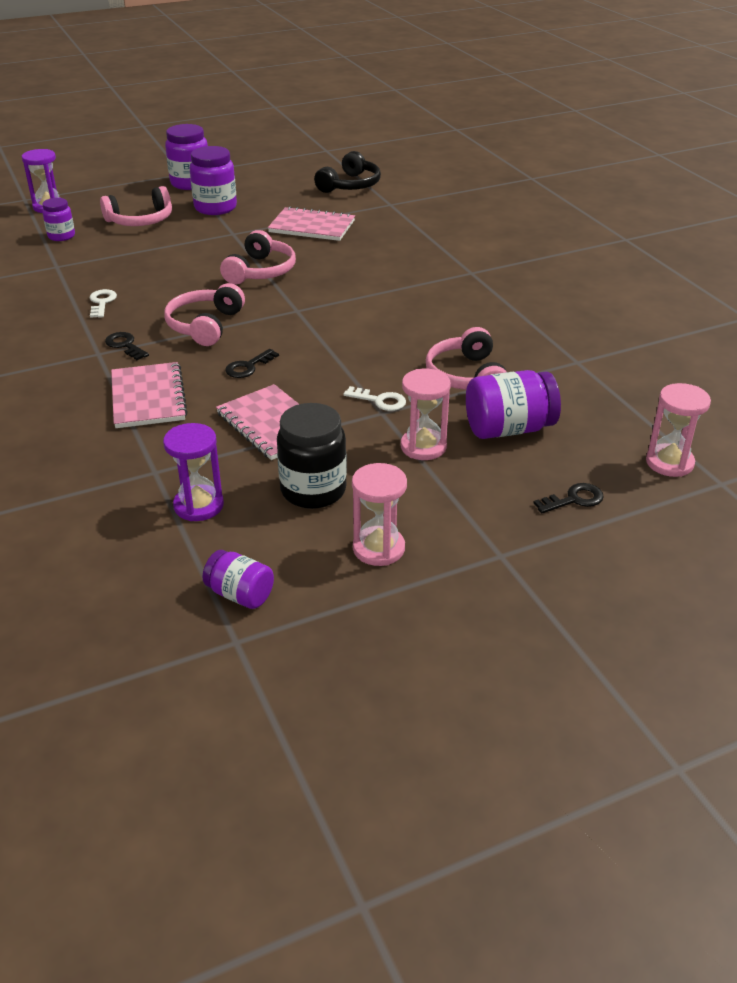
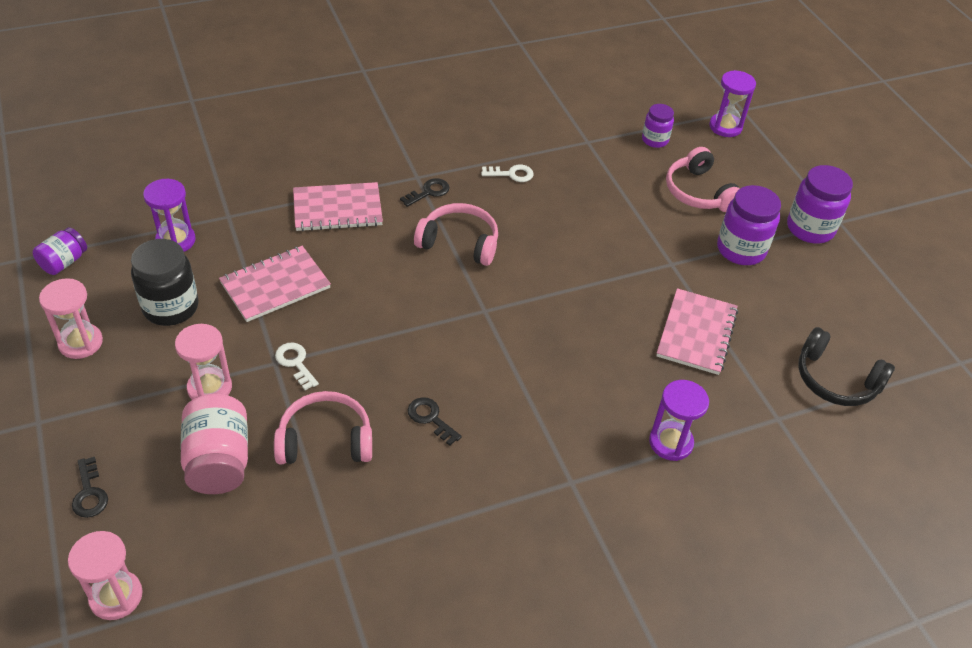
camera: 90 degrees right, 10 degrees up
(248, 367) = (376, 271): black key -> black key (431, 418)
(260, 271) = (576, 284): pink headphones -> none
(380, 401) = (295, 363): white key -> white key turned 120 degrees clockwise
(423, 238) = (670, 442): none -> purple hourglass
(508, 429) = (219, 461): purple jar -> pink jar

